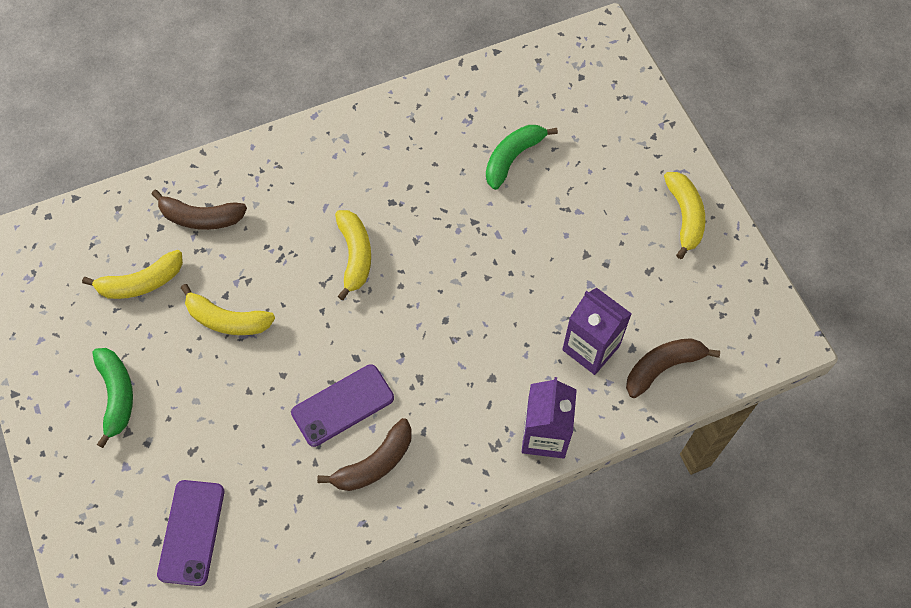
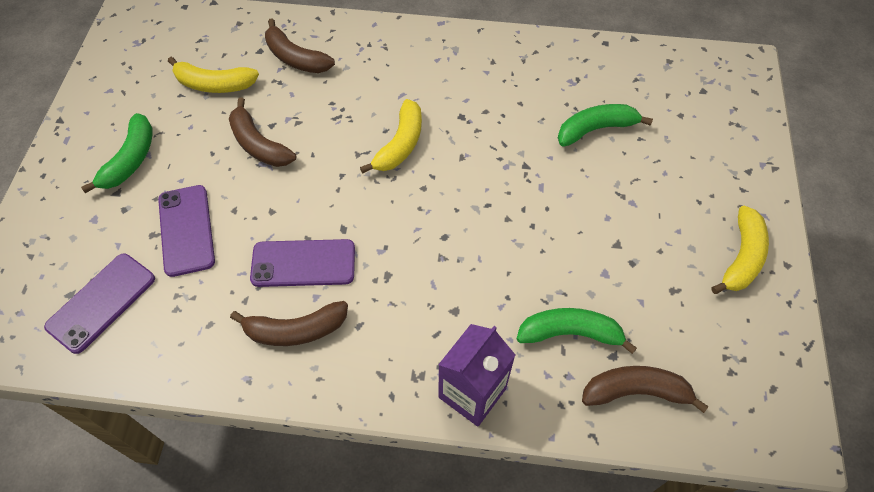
camera: 30 degrees right, 5 degrees down
(219, 431) = (186, 230): none -> purple phone
(227, 320) = (259, 144): yellow banana -> brown banana
(591, 348) = (570, 333): purple carton -> green banana

